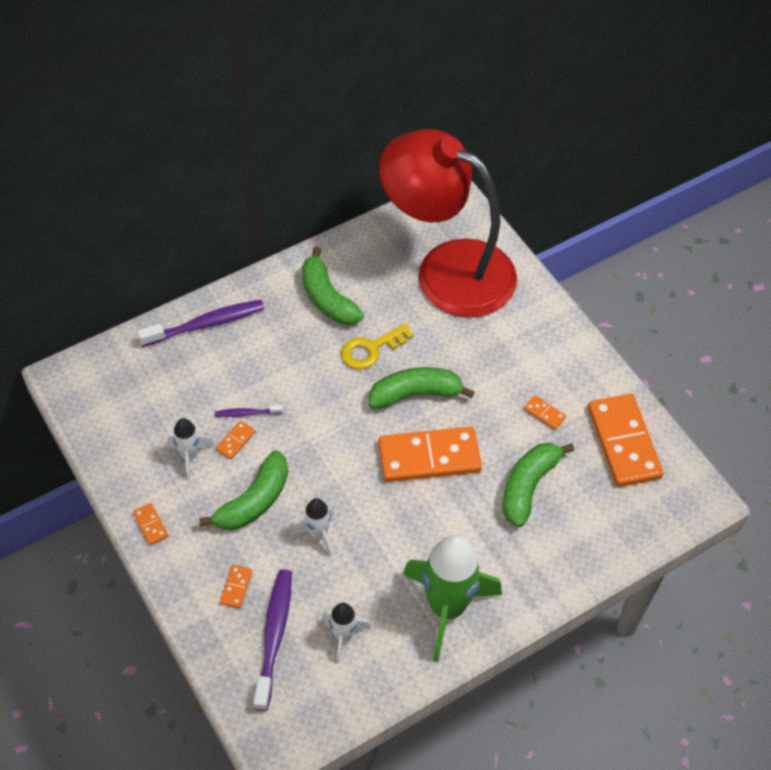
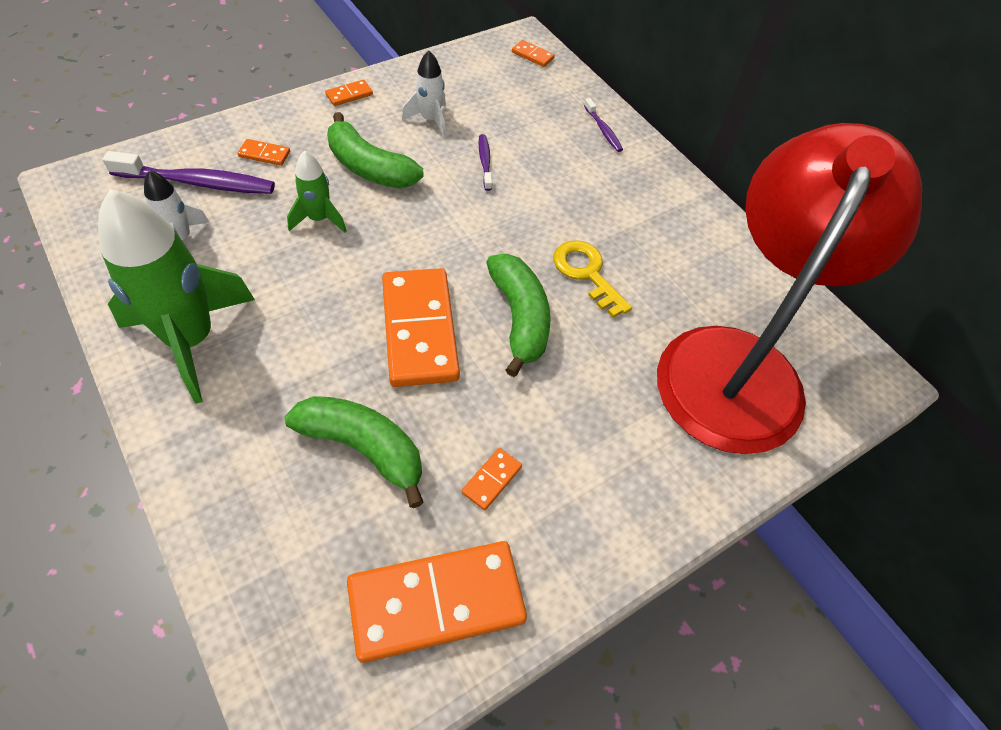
camera: 85 degrees right, 0 degrees up
(206, 324) = (603, 130): purple toothbrush -> purple toothbrush, size x0.51
(235, 441) = (448, 153): orange domino -> orange domino (532, 55)
(318, 534) = (319, 219): white rocket -> green rocket
(327, 298) = (660, 232): green banana -> none

